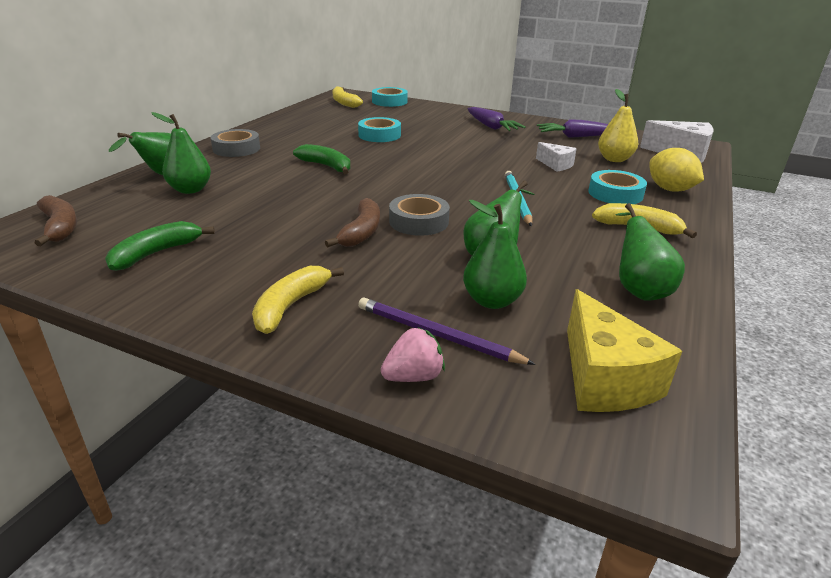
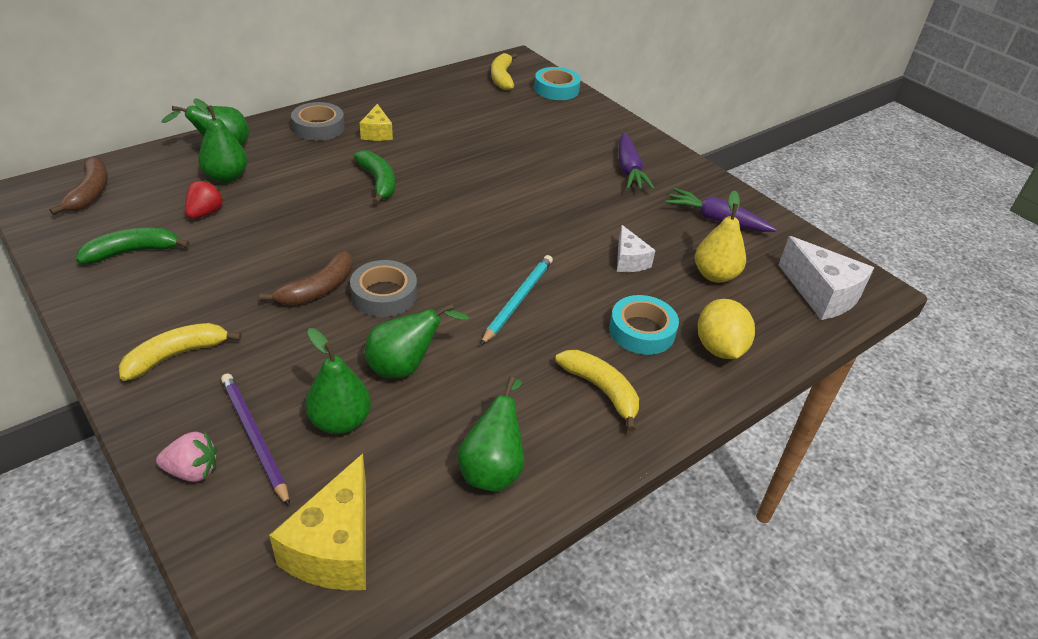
camera: 25 degrees right, 10 degrees up
(198, 214) = (205, 213): none -> red strawberry
(289, 143) = (377, 133): none -> yellow cheese
(379, 135) = (482, 147): turquoise tape -> none

